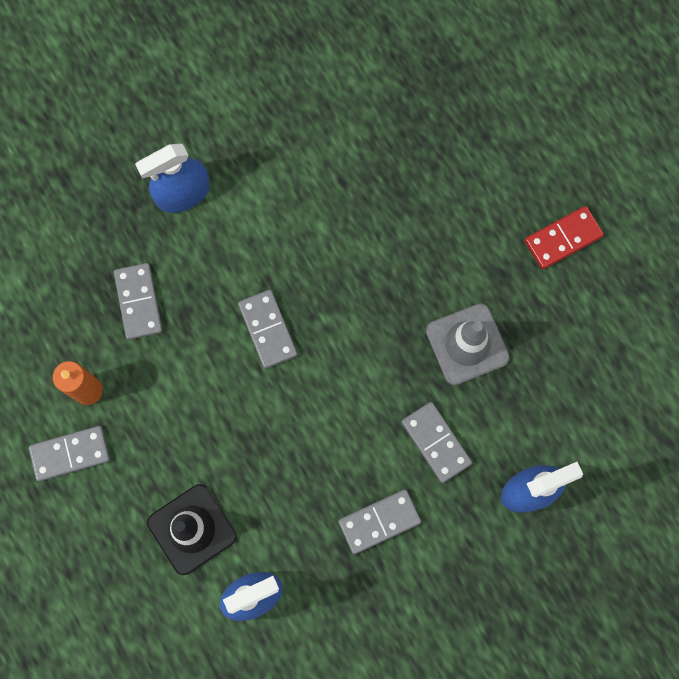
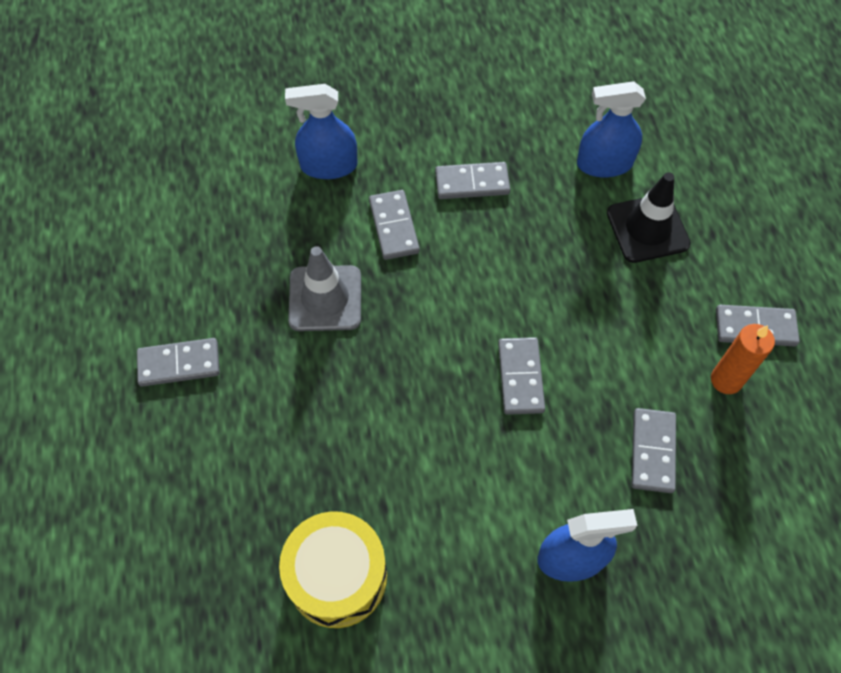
camera: 160 degrees left, 15 degrees down
(356, 119) = (337, 576): none -> yellow drum
(563, 238) = (179, 364): red domino -> grey domino

